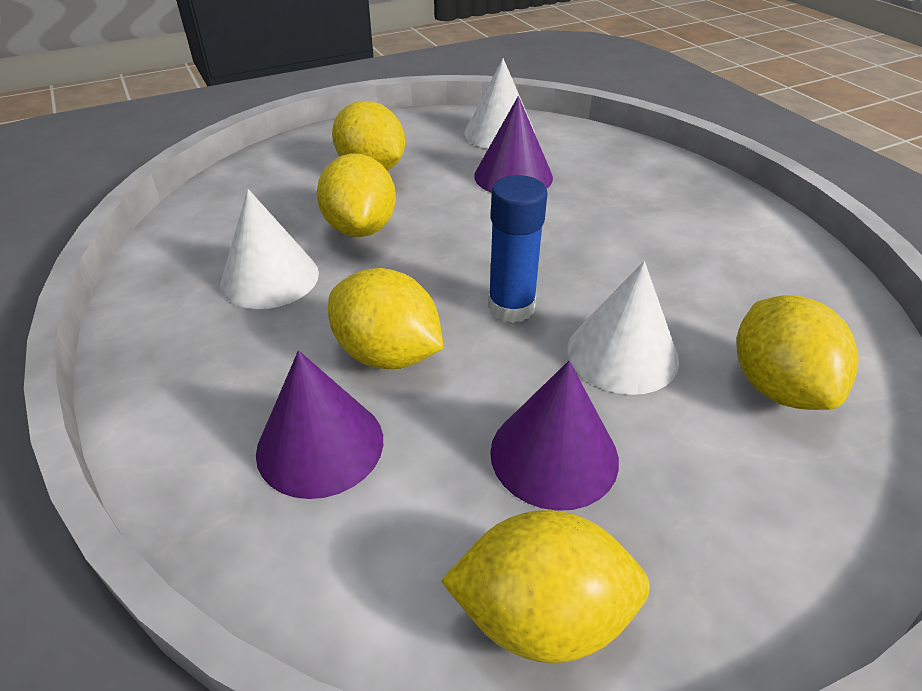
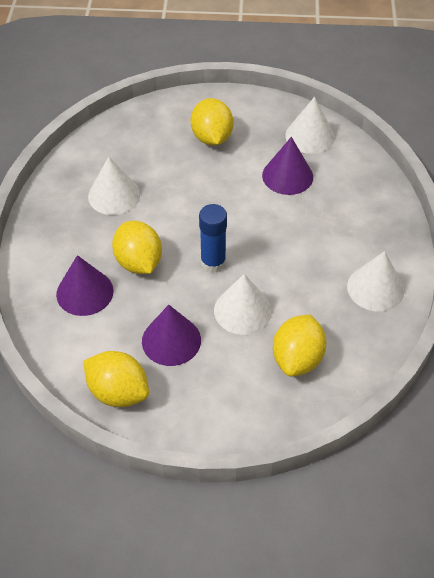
camera: 30 degrees right, 10 degrees up
(360, 228) = (176, 180): yellow lemon -> none
(761, 252) = (375, 288): none -> white cone

